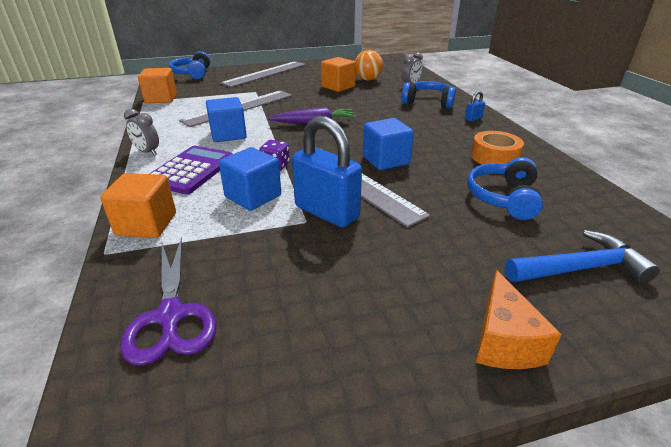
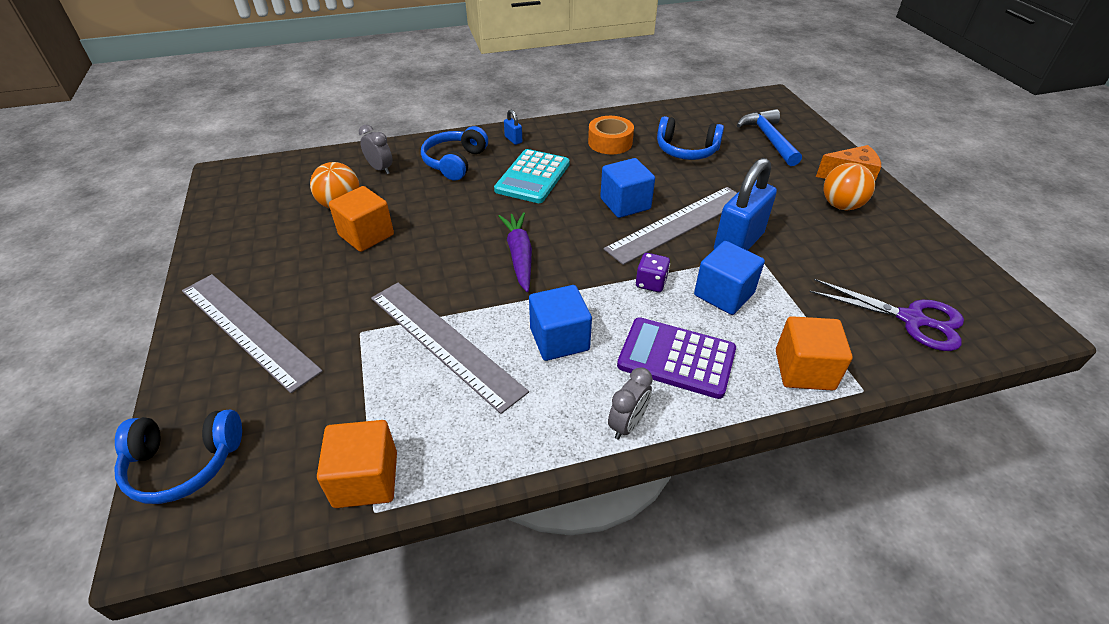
camera: 90 degrees left, 10 degrees up
(170, 316) = (911, 320): purple scissors -> purple scissors turned 45 degrees clockwise
(413, 309) = (841, 206): none -> orange ball
(417, 126) = (533, 177): none -> turquoise calculator

